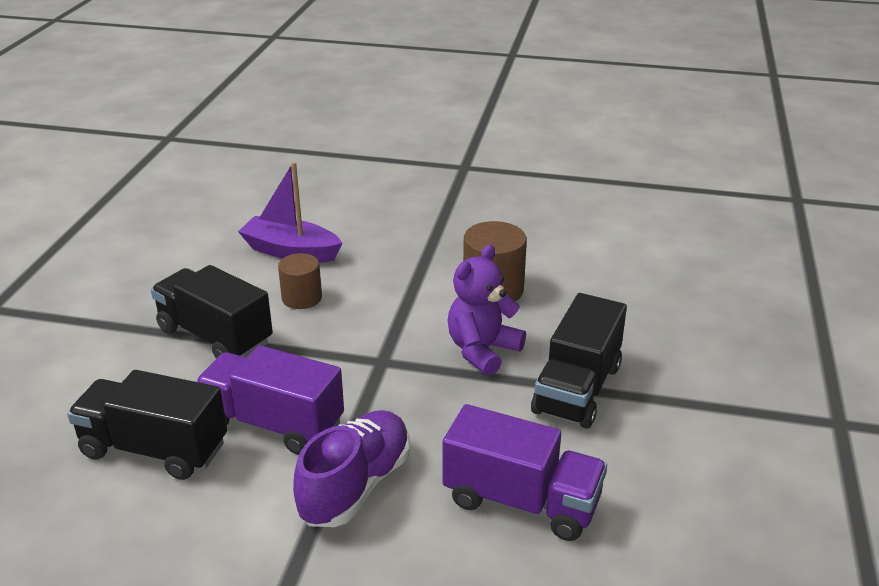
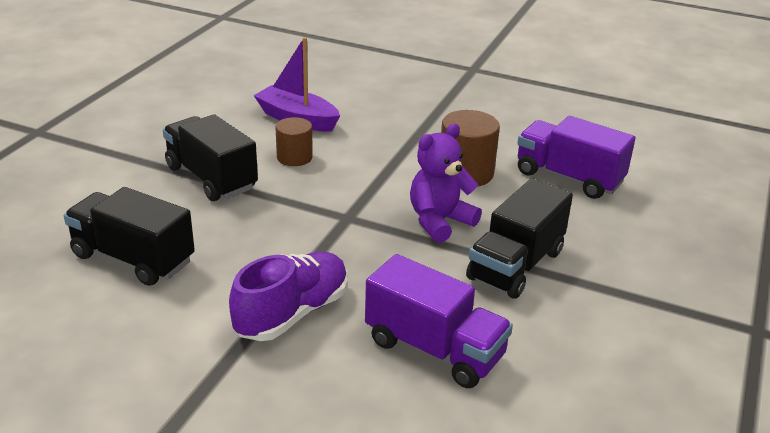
camera: 10 degrees right, 0 degrees up
(273, 423) = (238, 253): purple truck -> purple truck (568, 177)

